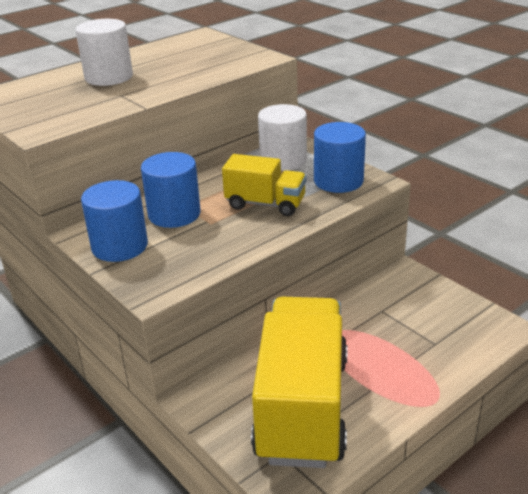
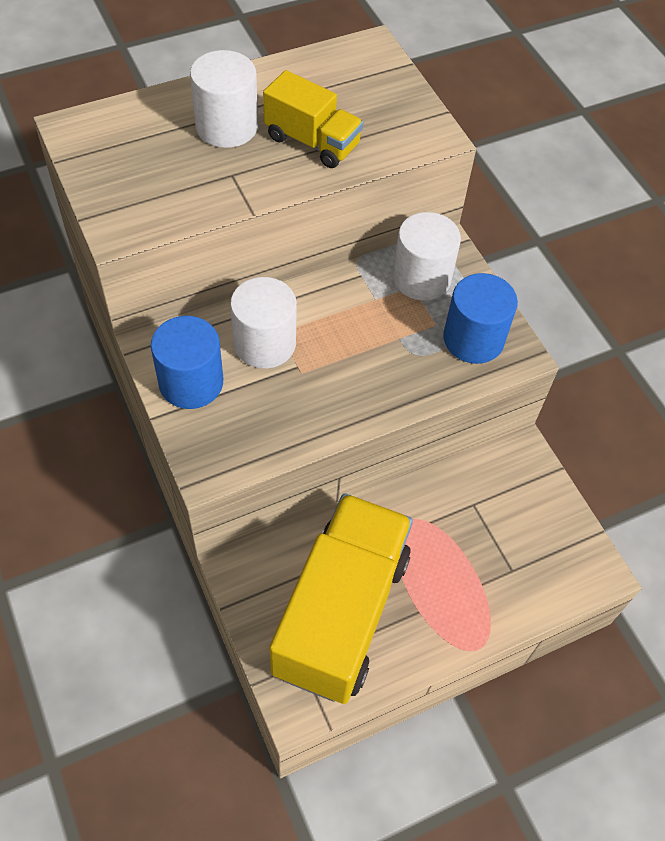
camera: 10 degrees right, 25 degrees up
(174, 214) = (264, 343): blue cylinder -> white cylinder
(265, 204) = (373, 356): yellow truck -> yellow truck (312, 141)

